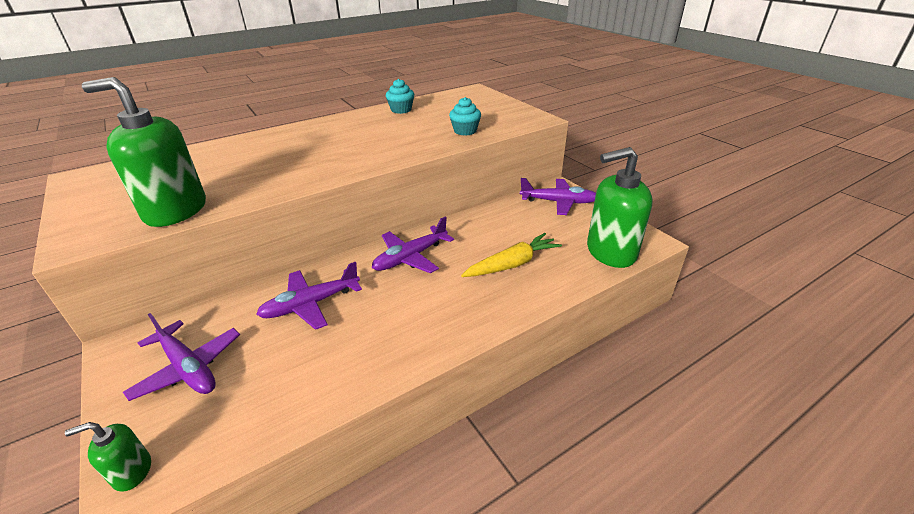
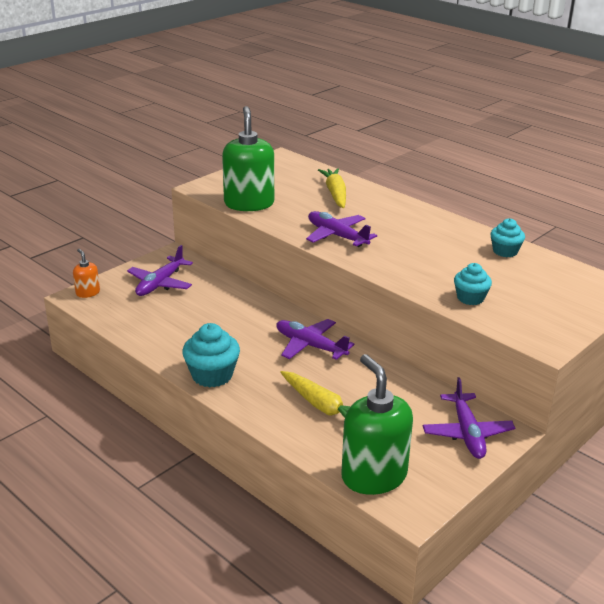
camera: 75 degrees right, 5 degrees down
(132, 471) = (88, 293): green soap dispenser -> orange soap dispenser
(220, 158) = (335, 194): none -> yellow carrot
(310, 304) = (232, 311): purple plane -> purple plane (337, 236)
(435, 336) = (212, 375): none -> turquoise cupcake

